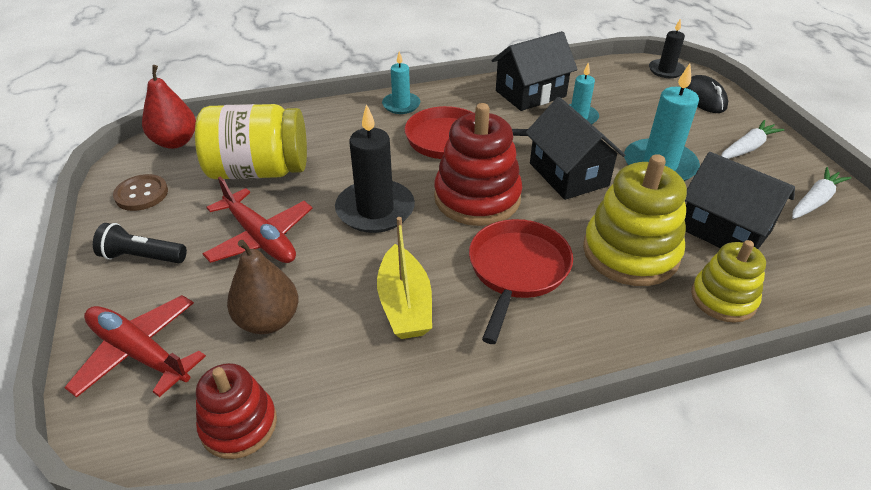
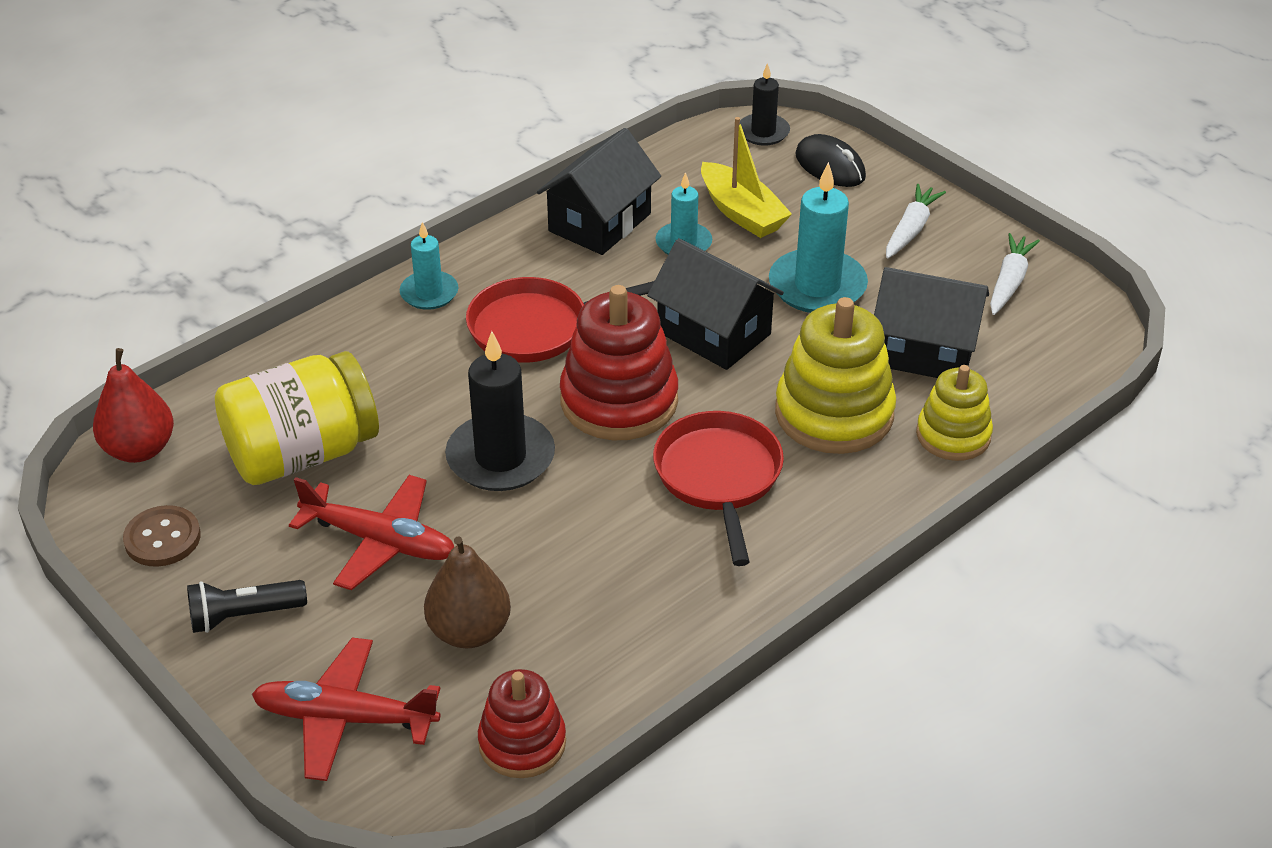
camera: 25 degrees left, 0 degrees up
(405, 304) = (615, 559): yellow boat -> yellow boat (742, 213)

